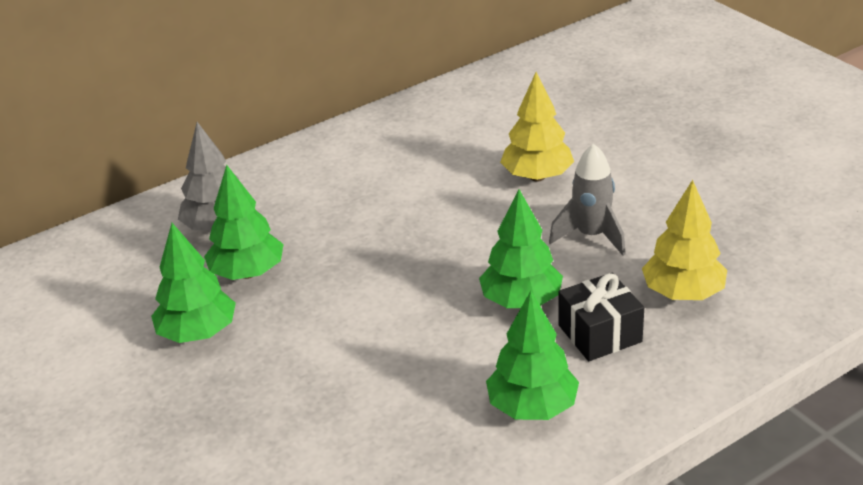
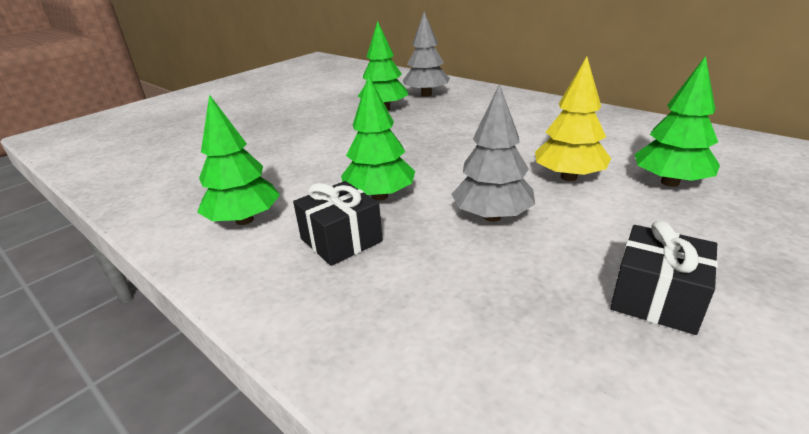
camera: 75 degrees right, 5 degrees down
(198, 333) = (326, 109): green tree -> green tree (669, 182)
(591, 236) = (492, 216): grey rocket -> grey tree
(683, 293) = (418, 285): yellow tree -> none
(723, 189) = (656, 298): none -> black gift

